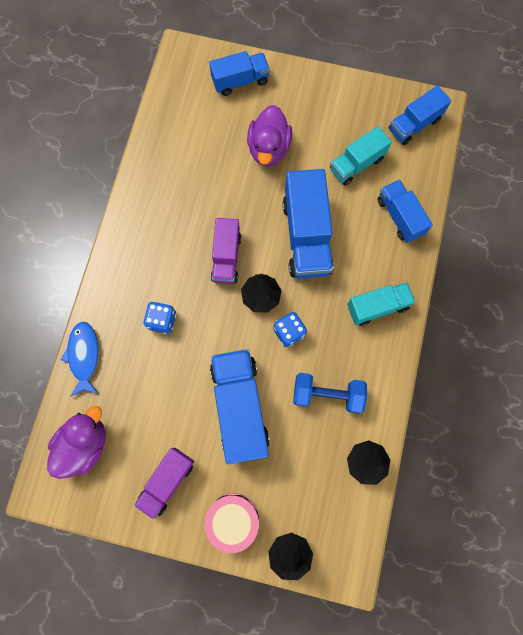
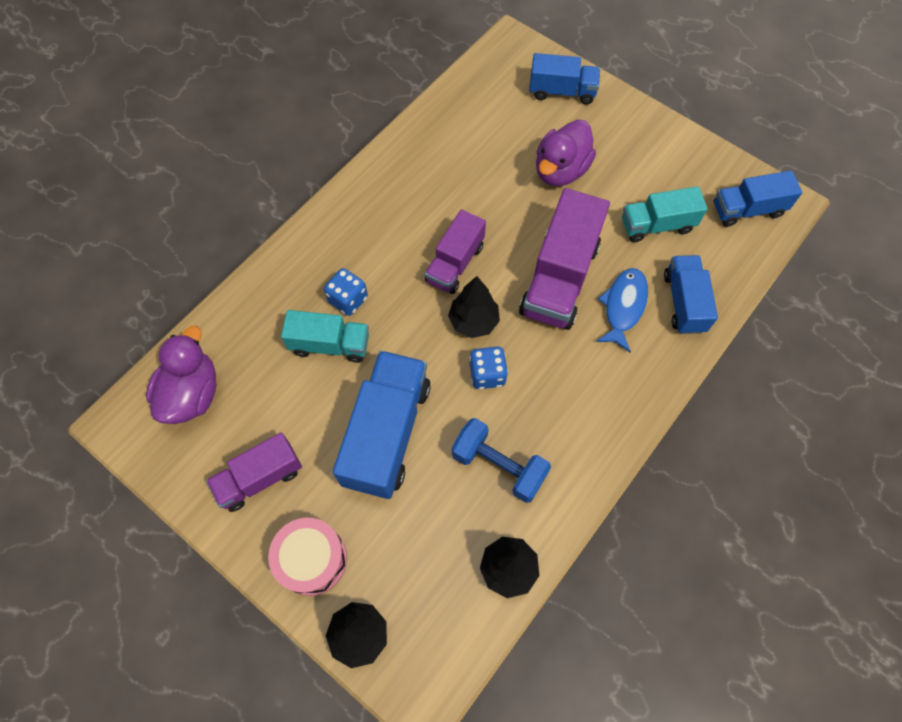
camera: 25 degrees right, 10 degrees down
(84, 356) = (243, 300): blue fish -> blue fish (623, 307)
(84, 444) = (192, 394): purple duck -> purple duck turned 45 degrees counterclockwise
(306, 236) = (559, 278): blue truck -> purple truck
(377, 307) = (609, 392): turquoise truck -> turquoise truck (330, 344)

